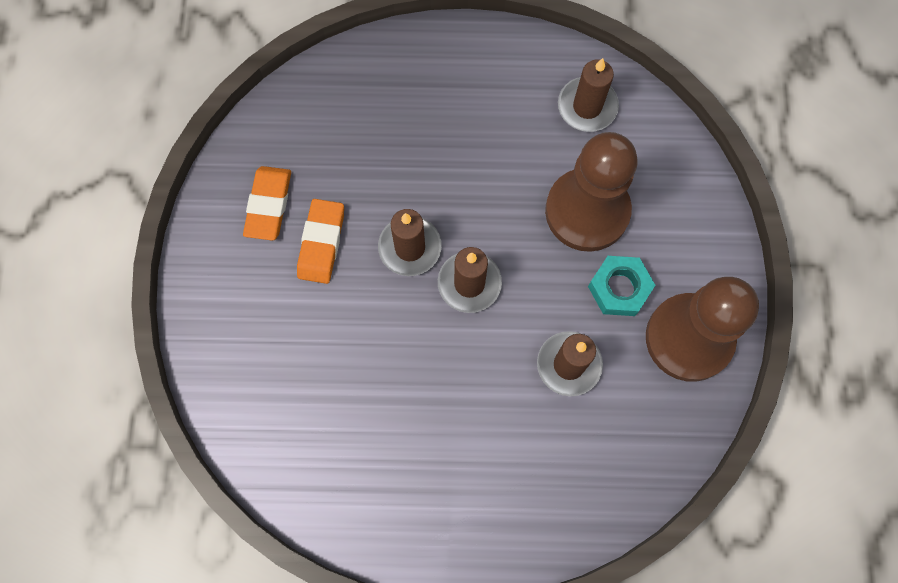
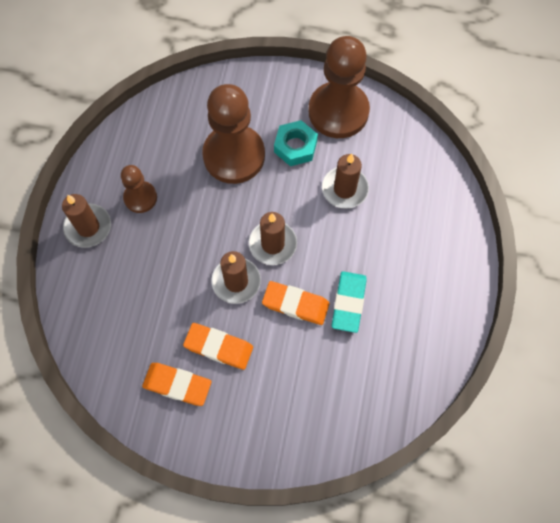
camera: 80 degrees left, 5 degrees down
(391, 326) = (295, 304): none -> orange eraser
(405, 393) = (348, 303): none -> turquoise eraser
(502, 110) = (140, 198): none -> brown pawn
(587, 106) = (152, 140): brown candle -> brown candle (88, 227)

